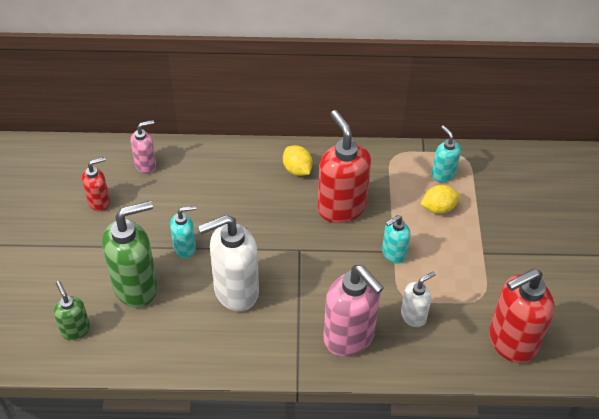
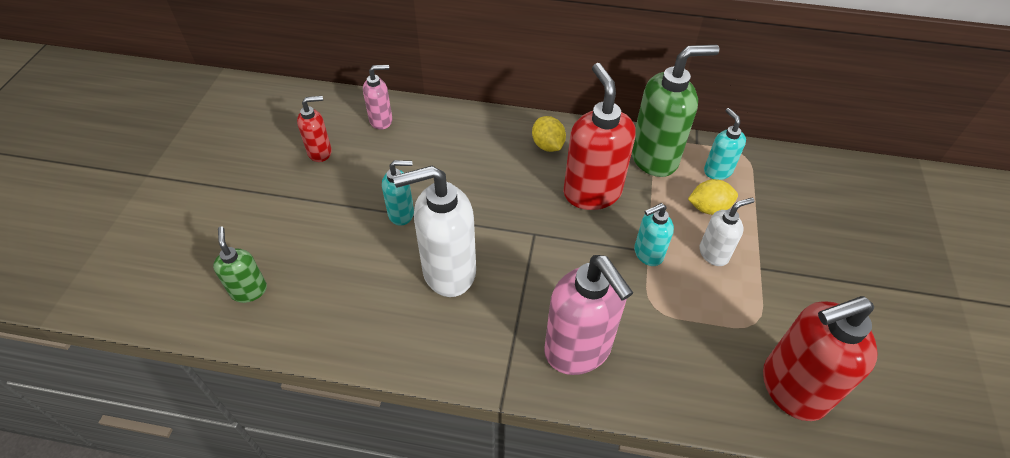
camera: 10 degrees right, 0 degrees up
(136, 287) = (334, 250): green soap dispenser -> green soap dispenser (654, 158)
(413, 316) = (664, 335): white soap dispenser -> white soap dispenser (714, 253)

